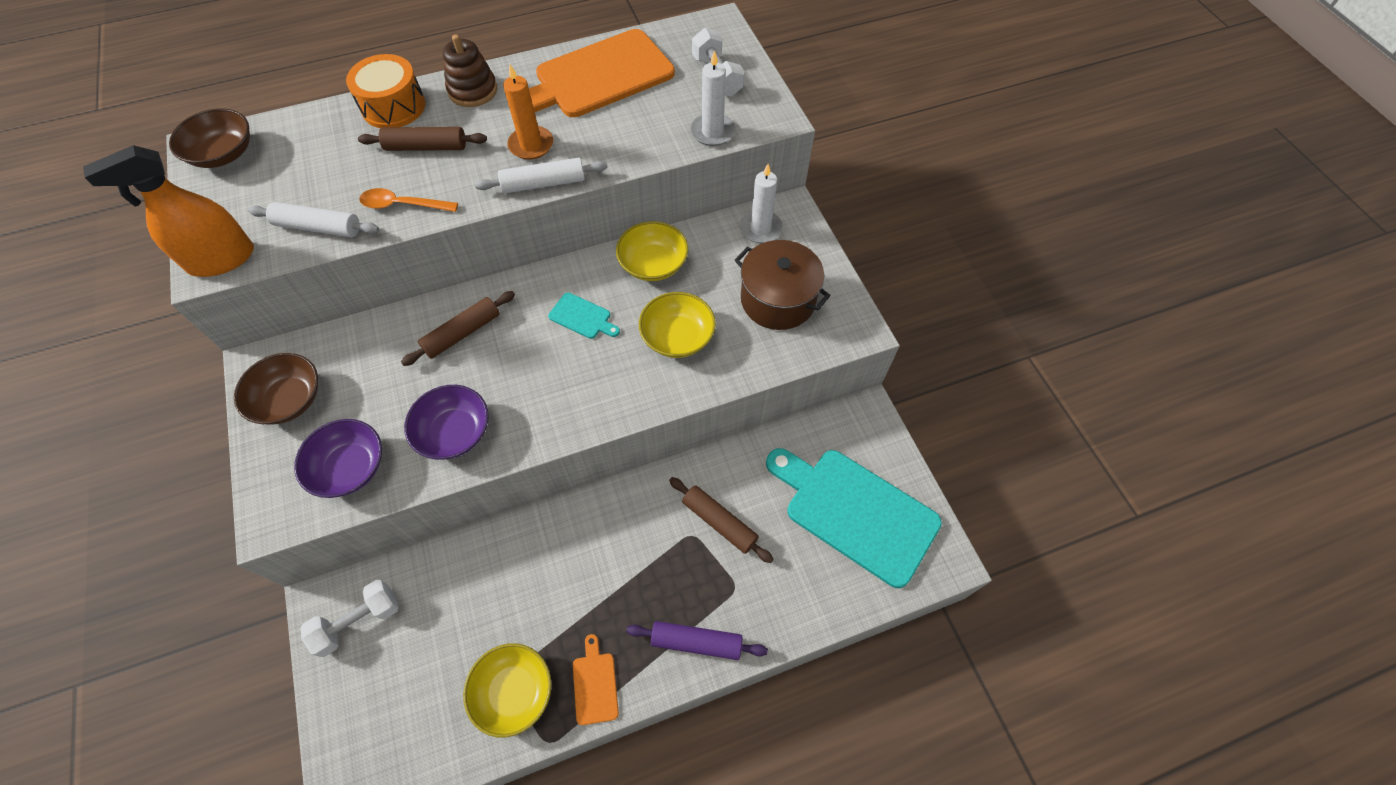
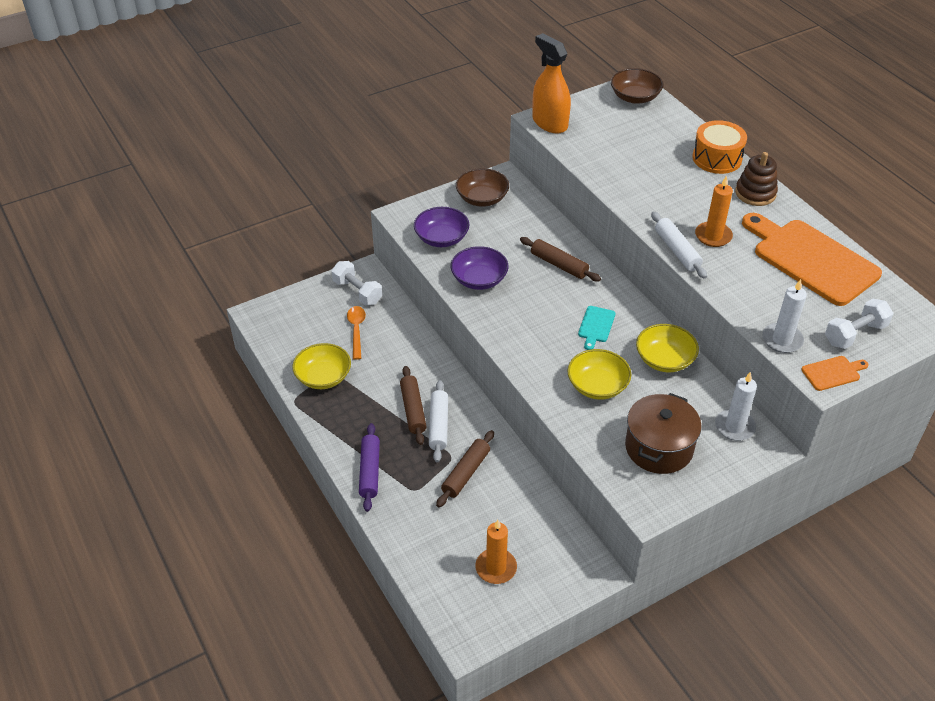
camera: 80 degrees right, 15 degrees down
(318, 227) = (590, 154): white rolling pin -> white rolling pin (438, 425)
(403, 205) = (625, 186): orange spoon -> orange spoon (356, 330)
(426, 147) = (685, 184): brown rolling pin -> brown rolling pin (413, 410)
(595, 684) = (333, 418): orange cutting board -> orange cutting board (833, 373)
(855, 512) = (496, 568): turquoise cutting board -> orange candle

